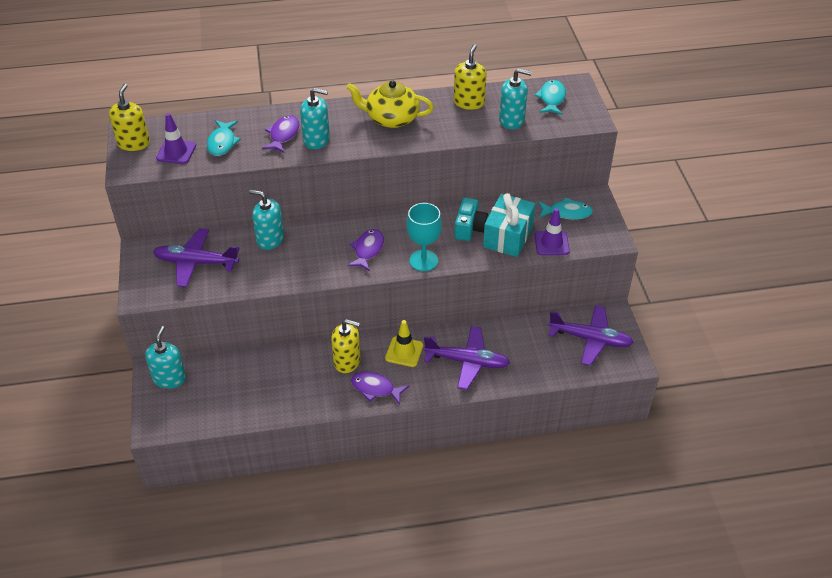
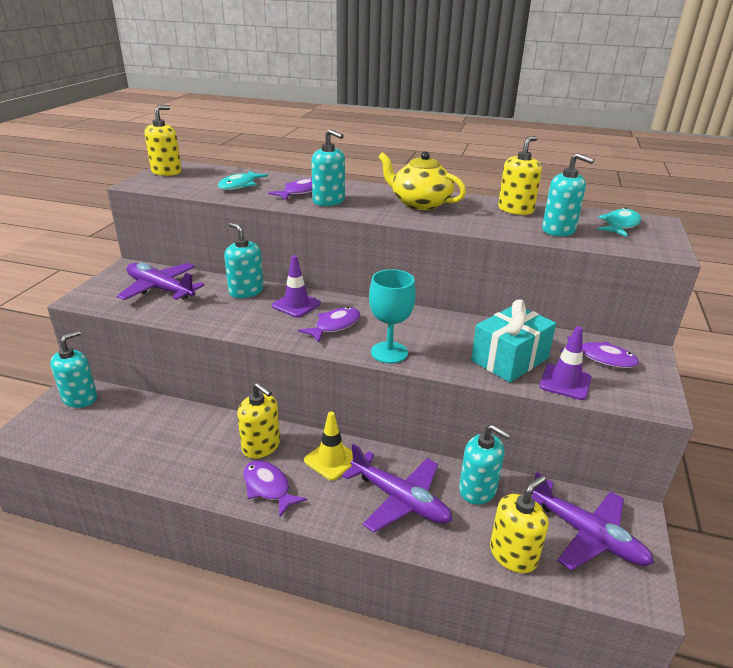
camera: 25 degrees right, 15 degrees down
(176, 152) = (193, 183): purple traffic cone -> purple traffic cone (296, 305)
(470, 228) = (466, 339): turquoise camera -> none
(512, 335) = (478, 489): none -> turquoise soap dispenser
(553, 369) = (513, 554): none -> yellow soap dispenser
(567, 213) = (602, 358): turquoise fish -> purple fish

